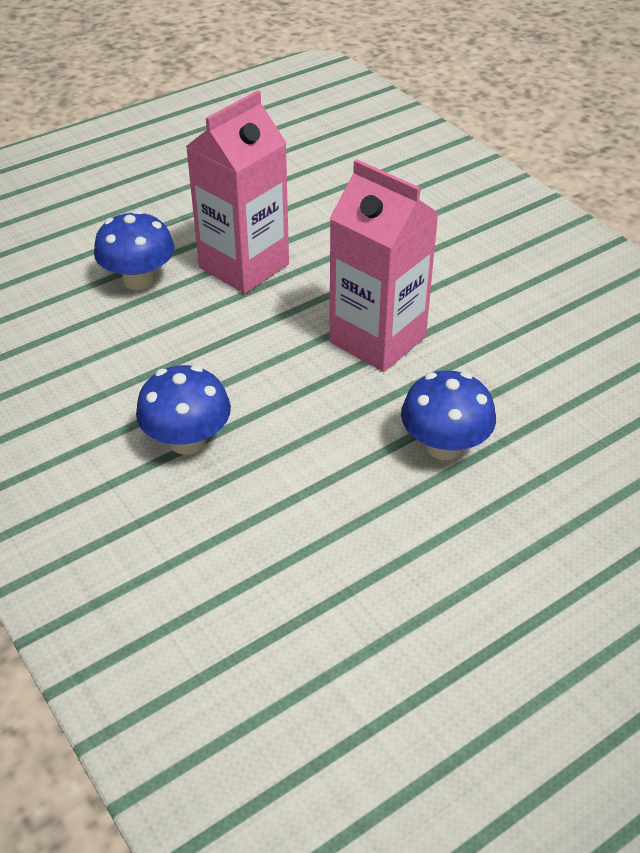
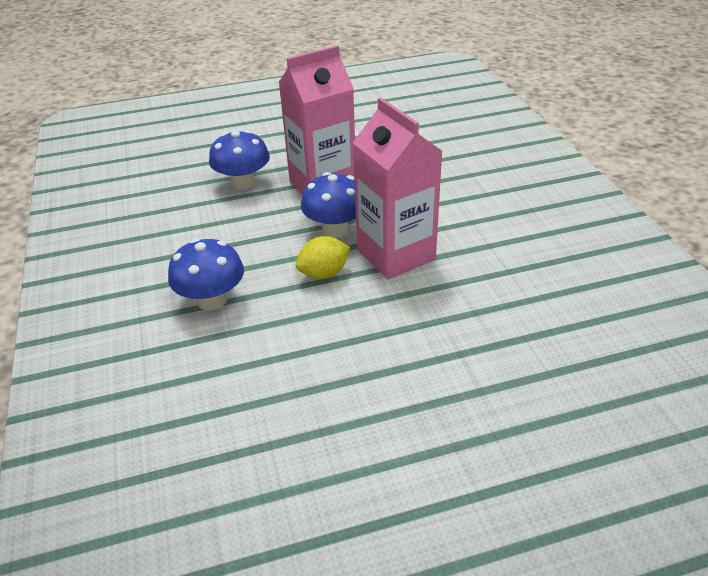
camera: 20 degrees right, 5 degrees down
(305, 379) = (324, 273): none -> yellow lemon
(444, 446) = (408, 346): blue mushroom -> blue mushroom (335, 229)

